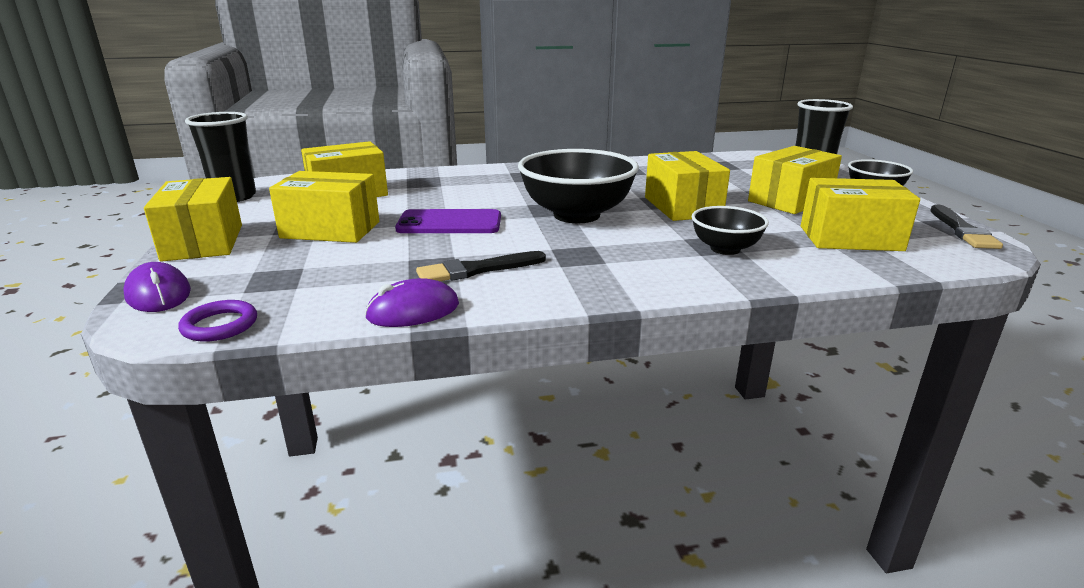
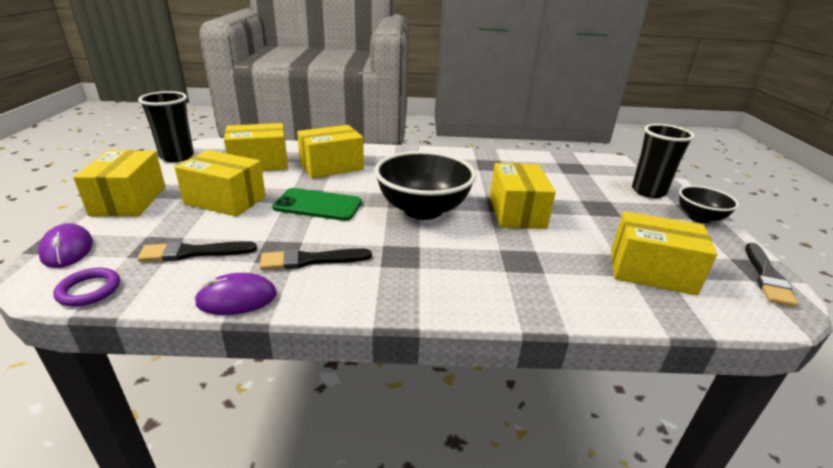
camera: 10 degrees right, 5 degrees up
(327, 279) = (193, 253): none -> black brush
(449, 223) = (317, 205): purple phone -> green phone
(725, 249) = (530, 267): black bowl -> none
(790, 200) = (616, 217): yellow box -> yellow box (331, 166)

